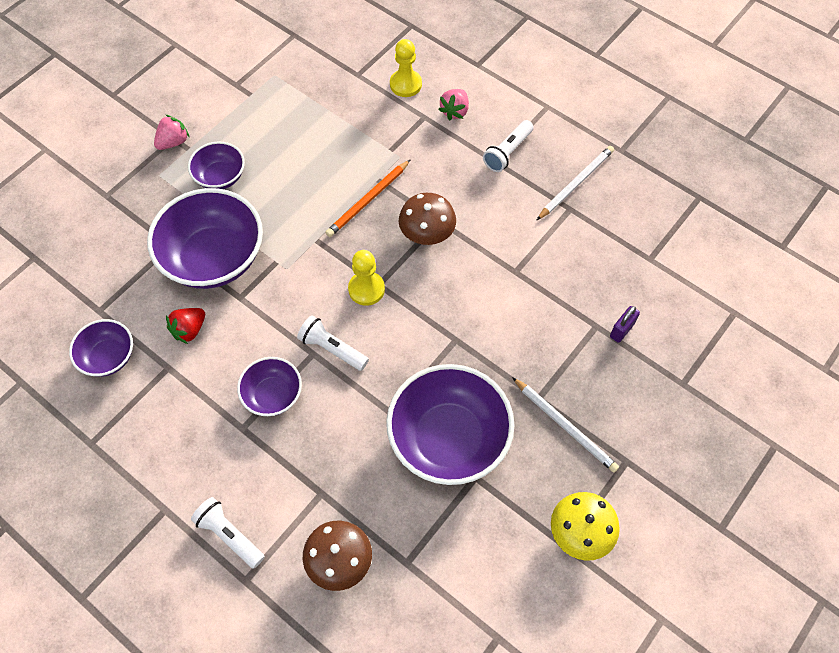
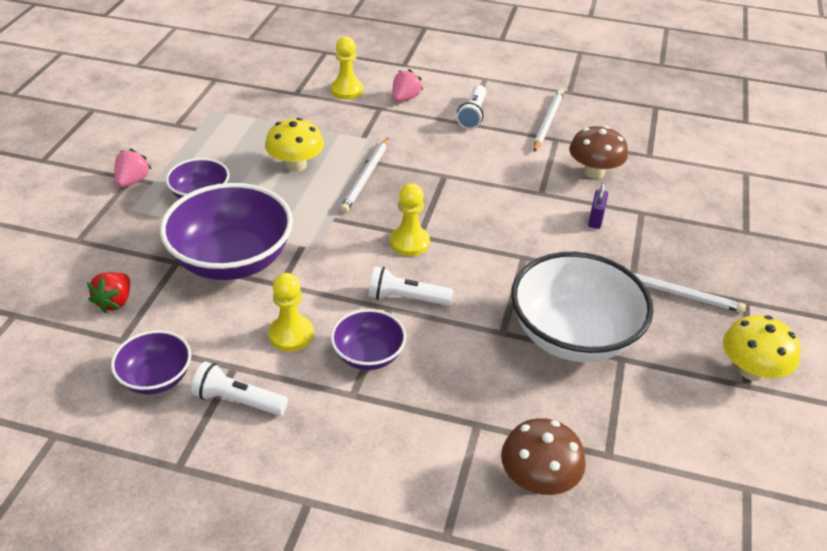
camera: 25 degrees left, 20 degrees down
(189, 330) = (240, 327): red strawberry -> red strawberry (115, 302)
(224, 352) = (291, 334): none -> yellow pawn
(229, 535) = (400, 499): white flashlight -> white flashlight (238, 401)
(315, 166) = (296, 165): none -> yellow mushroom
(368, 200) = (366, 177): orange pencil -> white pencil
(427, 234) = (440, 187): brown mushroom -> brown mushroom (594, 172)
(448, 439) = (573, 335): purple bowl -> white bowl
(455, 111) = (405, 98): pink strawberry -> pink strawberry turned 150 degrees counterclockwise
(621, 330) = (665, 209): purple padlock -> purple padlock (595, 219)

